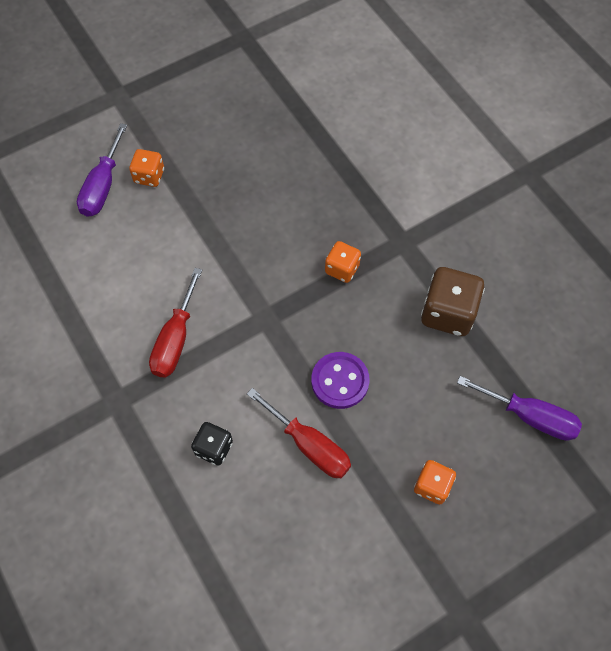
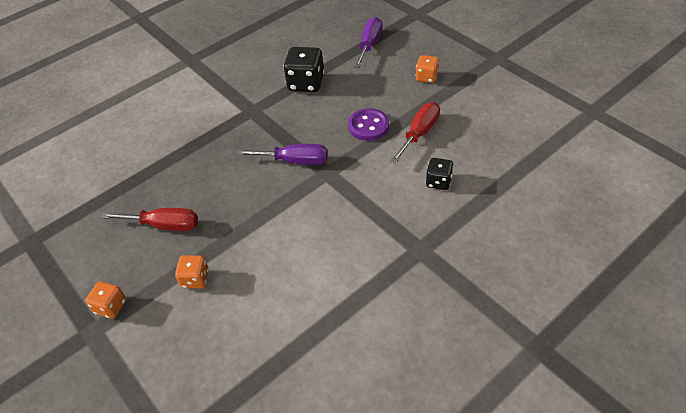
camera: 95 degrees left, 15 degrees down
(103, 186) = (208, 315): purple screwdriver -> purple screwdriver (294, 161)
(175, 339) = (357, 223): red screwdriver -> red screwdriver (164, 225)
(342, 269) = (279, 137): orange dice -> orange dice (111, 307)
(448, 313) = (306, 83): brown dice -> black dice

